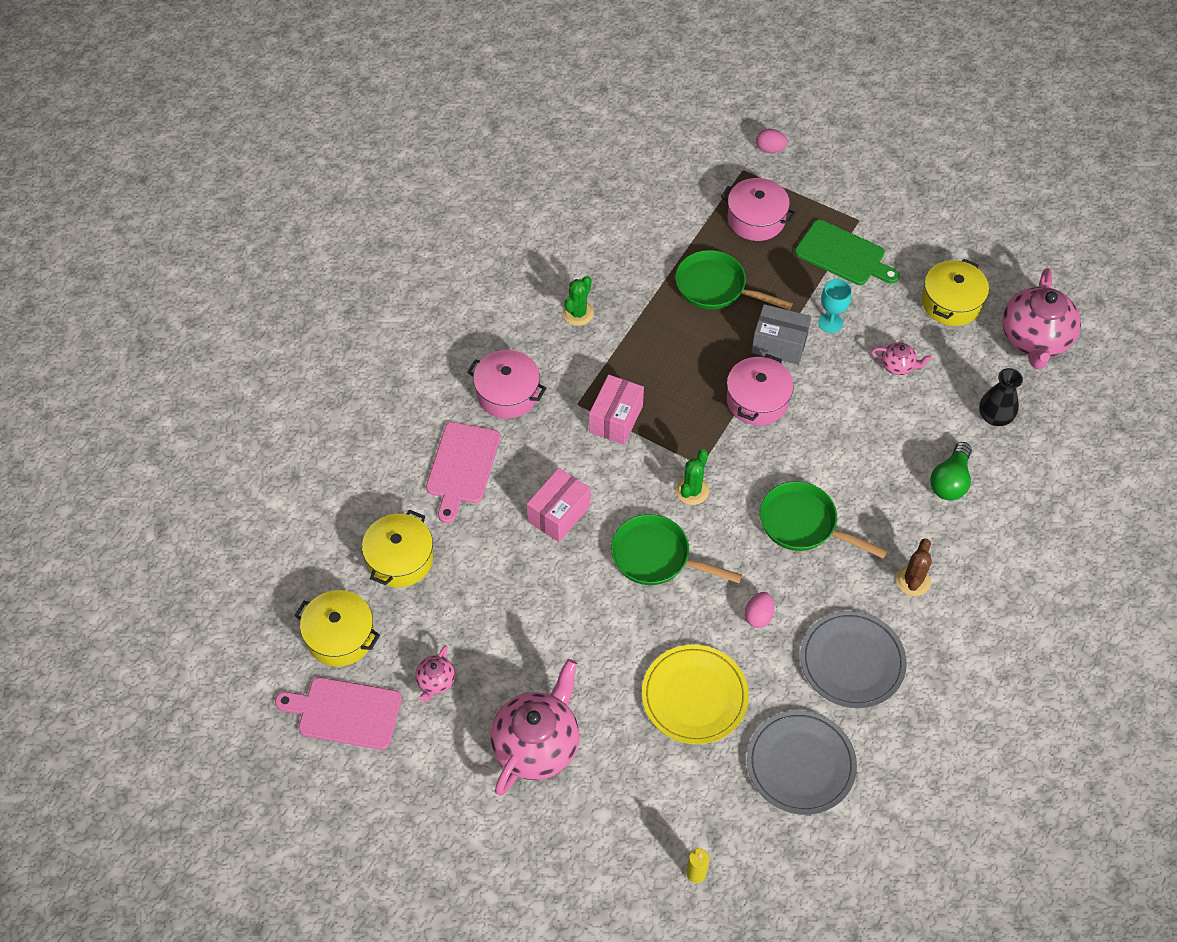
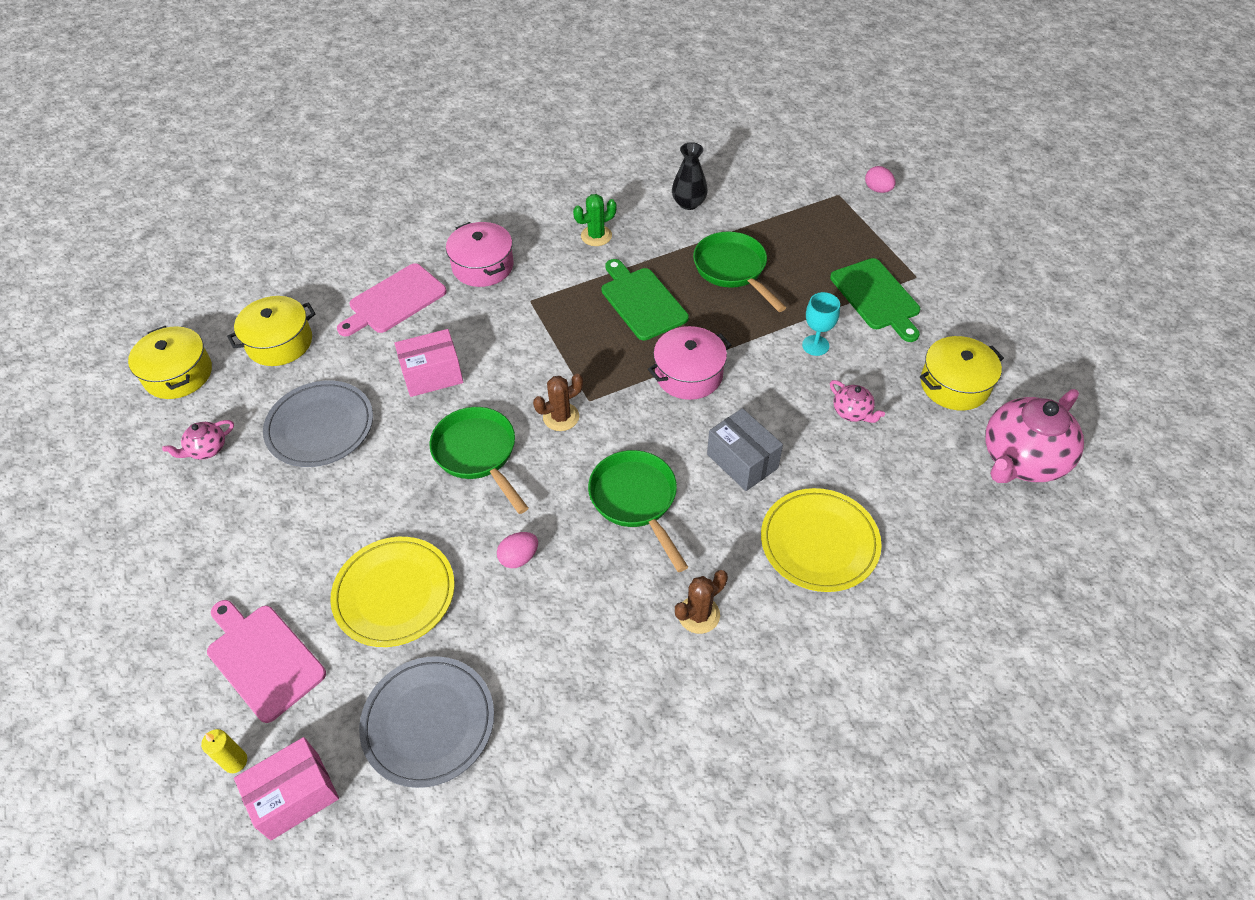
camera: 35 degrees right, 5 degrees down
(345, 713) = (120, 433): pink cutting board -> pink cutting board (263, 659)
(537, 744) = (227, 550): pink teapot -> none
(616, 419) = (551, 327): pink box -> pink box (295, 796)
(668, 355) = (642, 301): none -> green cutting board
(692, 491) = (561, 417): green cactus -> brown cactus
(756, 219) = (817, 235): pink pot -> none
(779, 344) = (750, 340): grey box -> grey box (742, 461)
(852, 661) = (568, 655): grey plate -> grey plate (320, 427)
(950, 481) = (819, 542): green light bulb -> yellow plate
(994, 417) = (918, 508): black vase -> black vase (689, 203)

